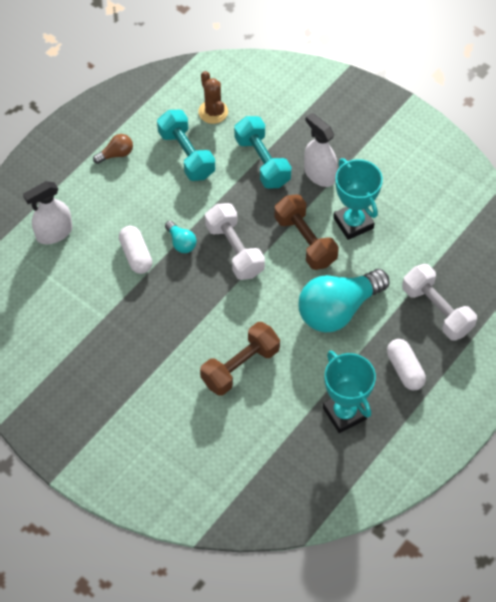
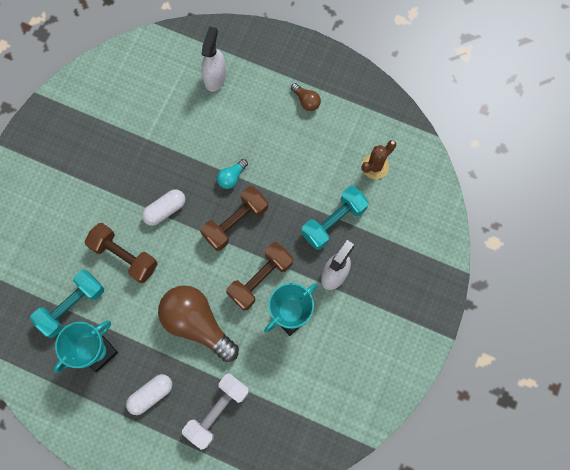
camera: 75 degrees right, 15 degrees up
(54, 233) = (215, 77): white spray bottle -> white spray bottle turned 60 degrees clockwise
(136, 255) = (210, 145): white capsule -> white capsule (165, 210)
(186, 154) = (322, 157): turquoise dumbbell -> turquoise dumbbell (72, 306)
(234, 250) = (235, 222): white dumbbell -> brown dumbbell
(338, 310) = (197, 323): turquoise light bulb -> brown light bulb

